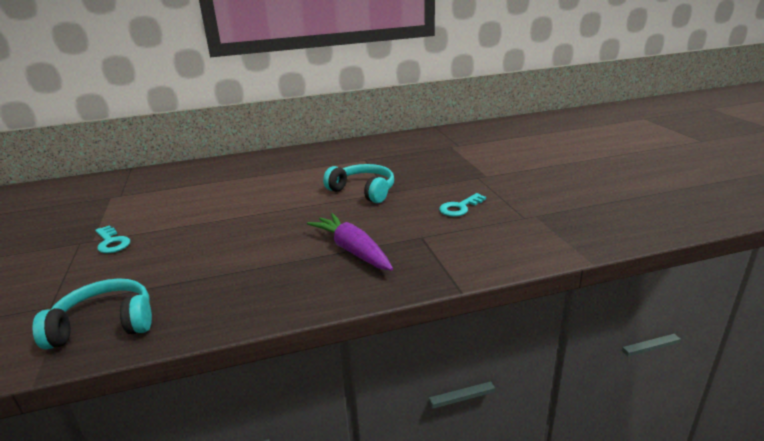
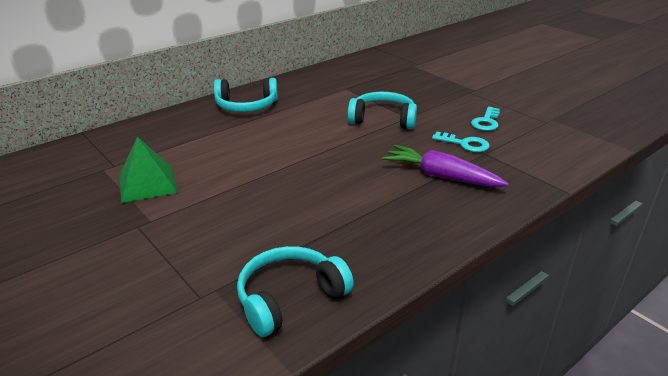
camera: 25 degrees left, 5 degrees up
(112, 242) = (178, 218): turquoise key -> turquoise key (465, 144)
(124, 212) = (147, 184): none -> green pyramid
(266, 164) = (246, 106): none -> turquoise headphones

